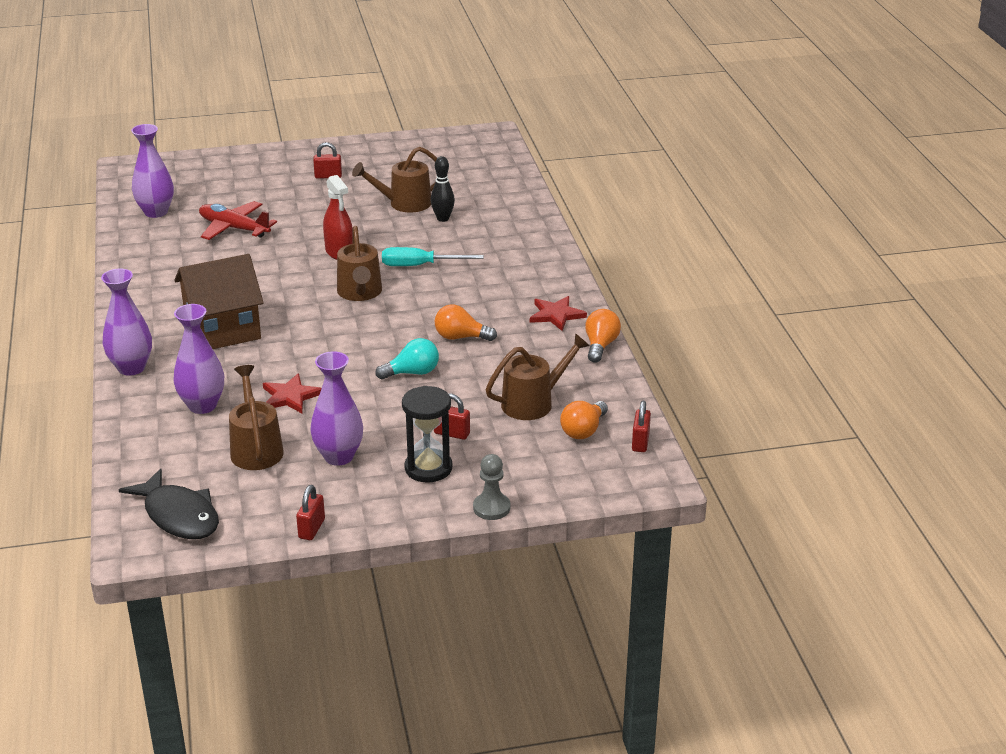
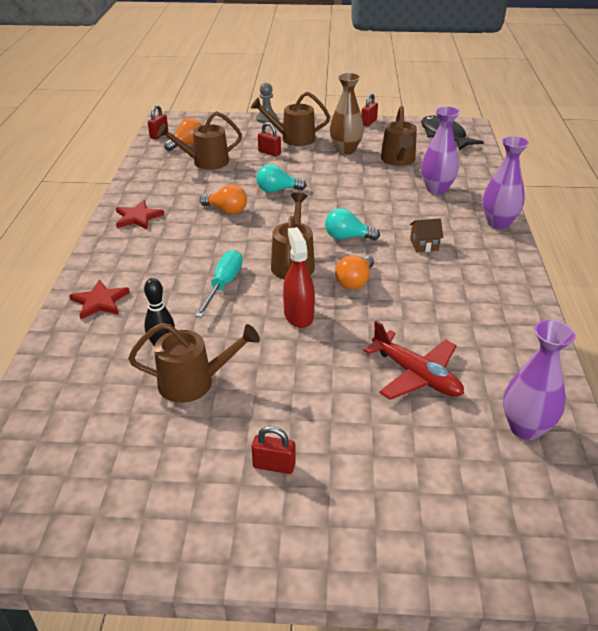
camera: 165 degrees left, 5 degrees up
(223, 330) = (424, 245): brown house -> brown house, size x0.42
(290, 396) = (371, 187): red star -> red star (100, 301)
(309, 326) = (347, 237): none -> turquoise light bulb
(339, 456) = (345, 150): purple vase -> brown vase
(419, 266) = (223, 284): turquoise screwdriver -> turquoise screwdriver turned 90 degrees counterclockwise
(428, 468) = (293, 138): black hourglass -> brown watering can
(600, 345) = (127, 190): orange light bulb -> orange light bulb (355, 281)

